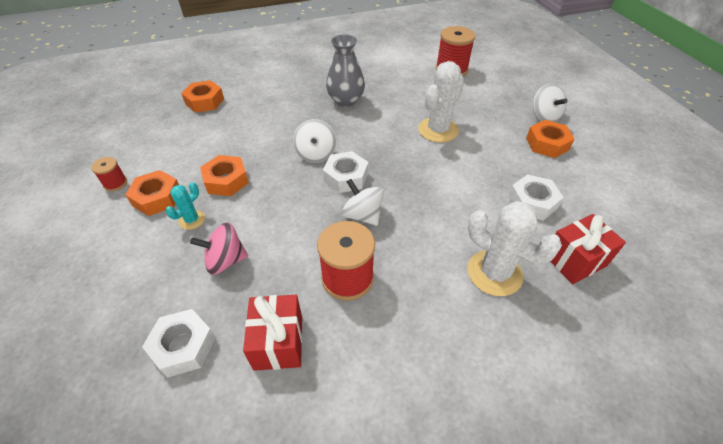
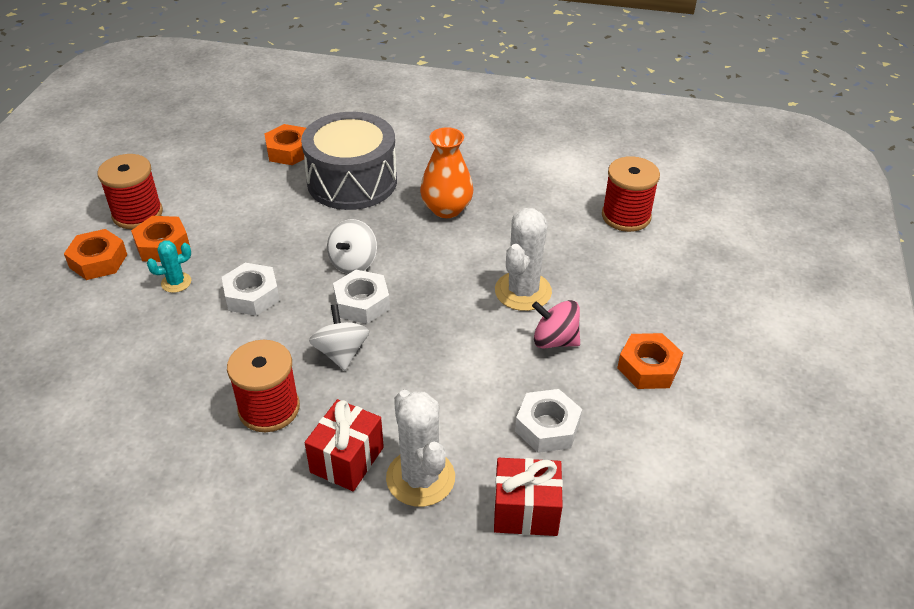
camera: 30 degrees right, 5 degrees down
(115, 183) = (137, 214): red spool -> red spool, size x1.91
(183, 346) = (84, 397): white nut -> white nut (252, 295)
(225, 260) = (175, 337): pink spinning top -> pink spinning top (554, 340)
(226, 180) = (239, 254): orange nut -> orange nut (98, 261)
(268, 105) = (352, 181): none -> grey drum
(278, 342) = (160, 434): red gift -> red gift (347, 459)
(346, 100) = (446, 209): grey vase -> orange vase
(438, 130) = (523, 291): white cactus -> white cactus turned 45 degrees counterclockwise
(544, 117) = (686, 331): white spinning top -> none

